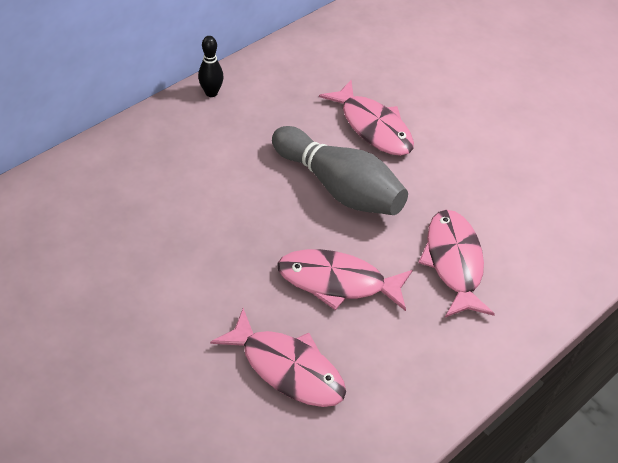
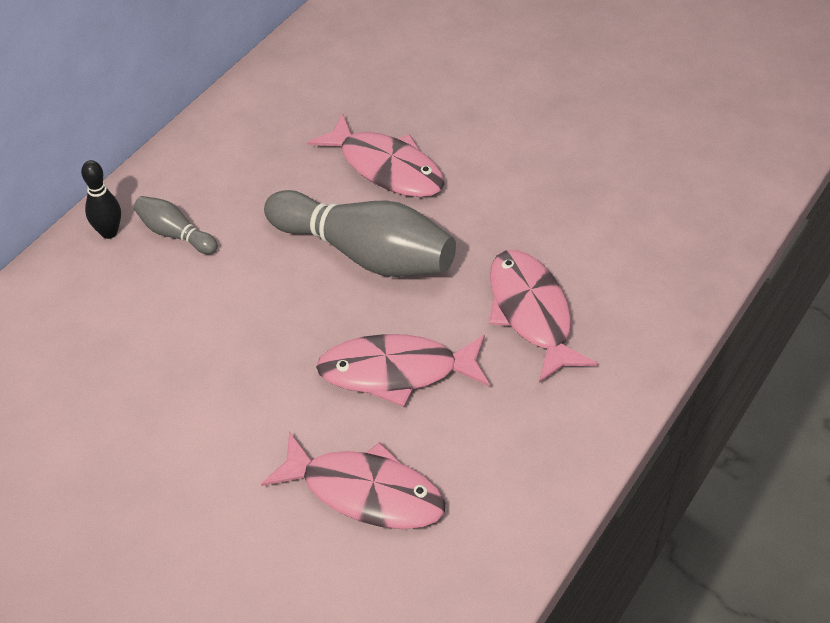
camera: 10 degrees left, 0 degrees up
(203, 140) = (175, 234): none -> grey bowling pin
(211, 93) = (167, 170): black bowling pin -> black bowling pin (109, 232)

